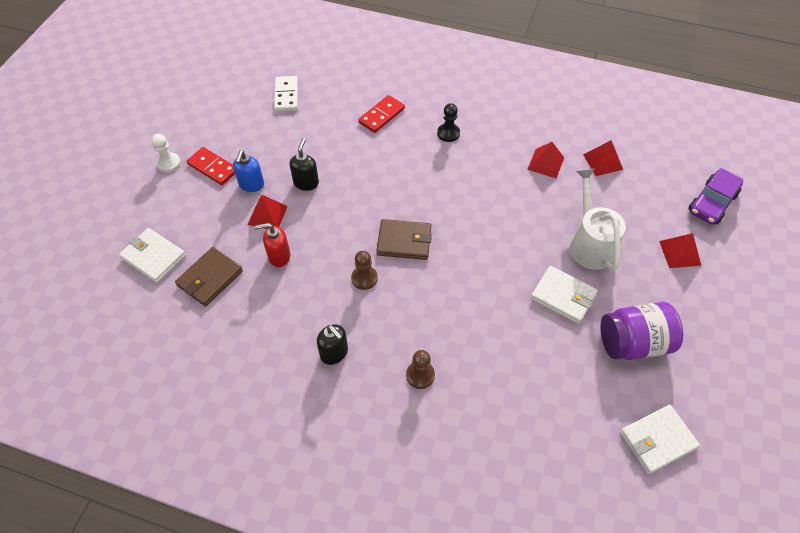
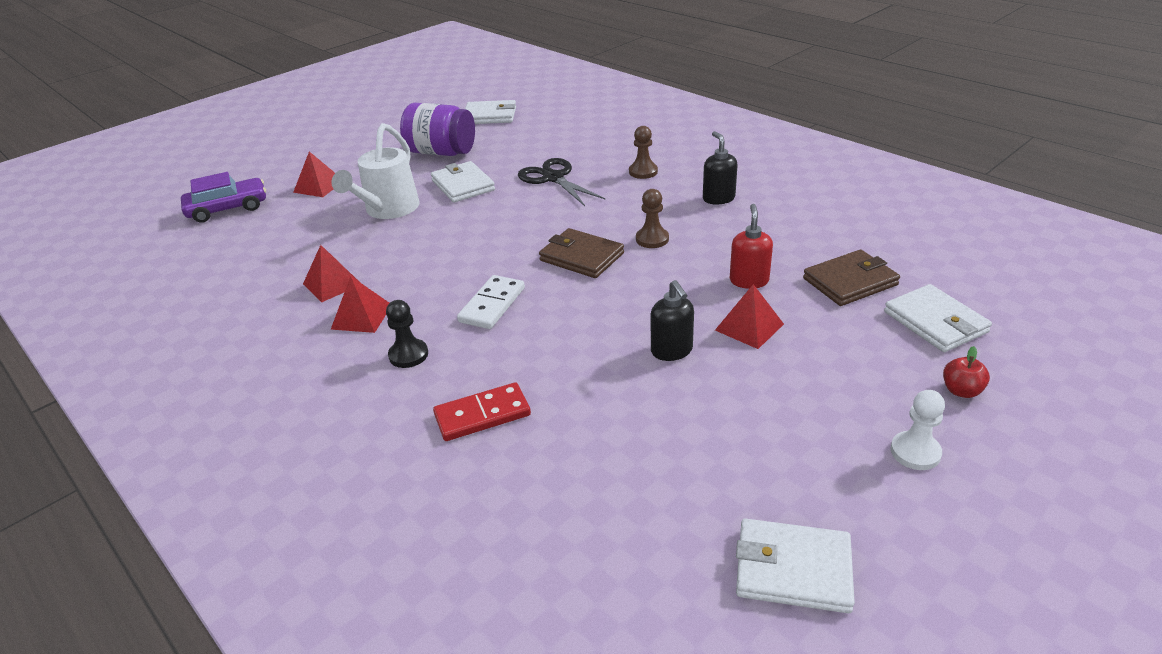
camera: 150 degrees left, 20 degrees down
(143, 207) = (961, 391): none -> red apple
(213, 168) = (826, 418): red domino -> none
(217, 98) = (793, 569): none -> white wallet
(251, 185) = (762, 372): blue soap dispenser -> none
(279, 256) = (749, 280): red soap dispenser -> red soap dispenser turned 105 degrees counterclockwise
(286, 95) = (633, 520): white domino -> white domino (492, 305)
(306, 183) = (672, 351): black soap dispenser -> black soap dispenser turned 60 degrees counterclockwise
(494, 335) = (553, 178): none -> black scissors
(603, 162) = (268, 267): red pyramid -> red pyramid (361, 316)

